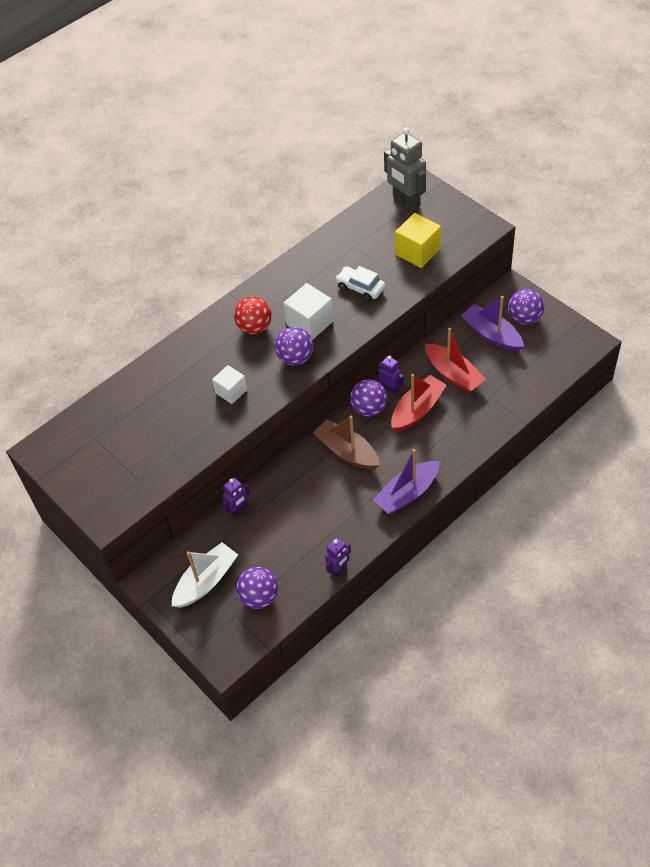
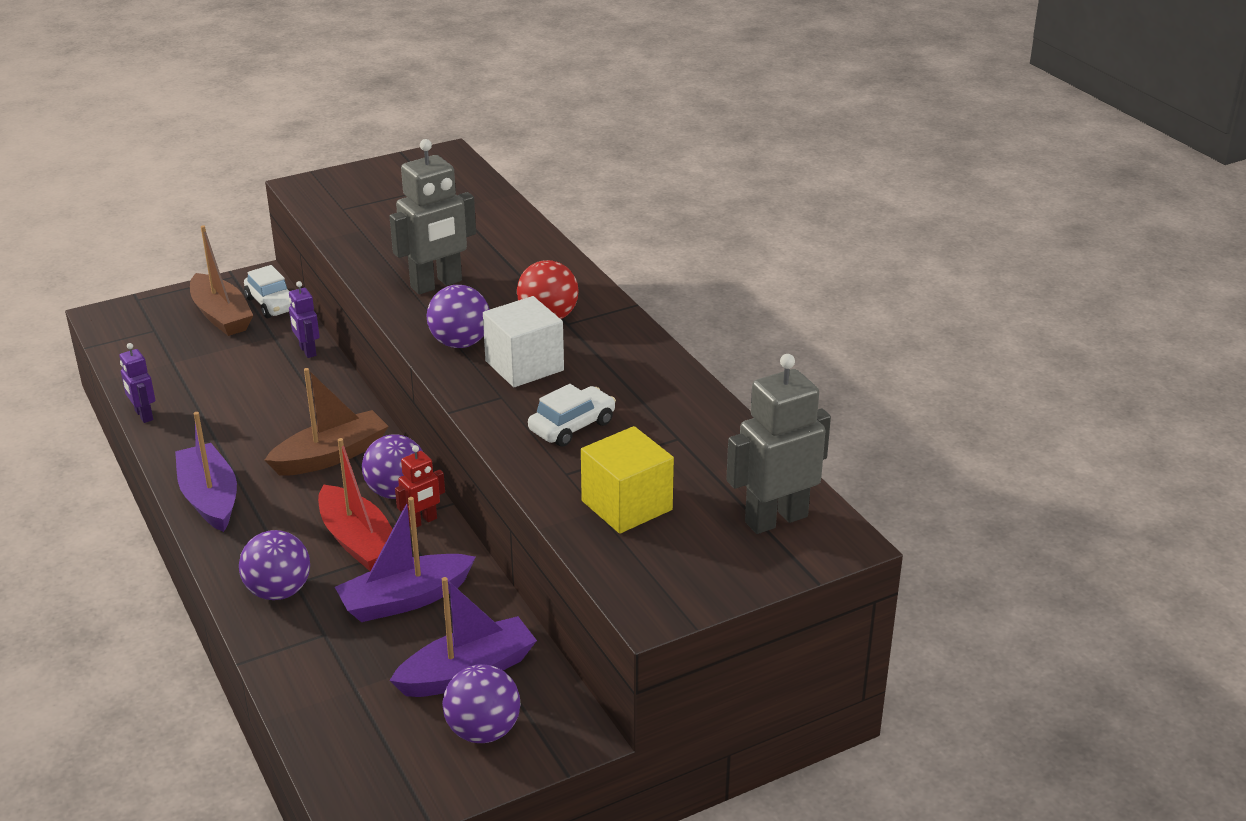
camera: 100 degrees right, 20 degrees down
(183, 556) = (272, 304): none -> white car
(206, 581) = (221, 316): white boat -> brown boat
(231, 391) = (436, 284): white cube -> grey robot
(259, 597) = (163, 350): purple ball -> purple ball (278, 591)
(390, 389) = (422, 521): purple robot -> red robot
(453, 374) = (405, 599): red boat -> purple boat

